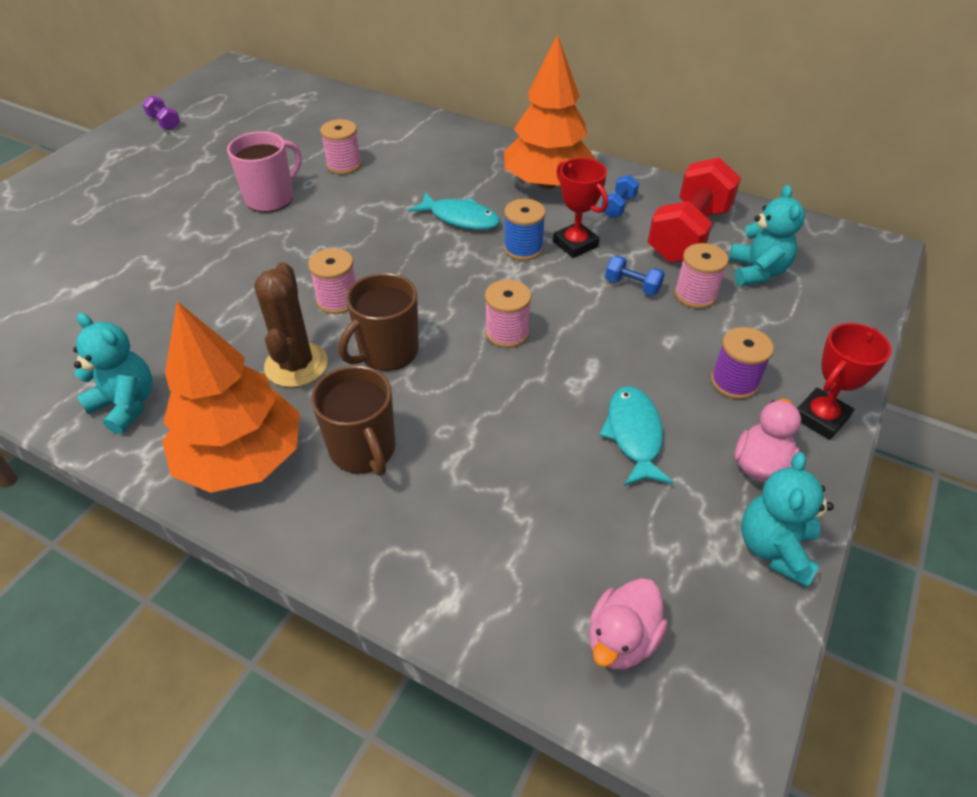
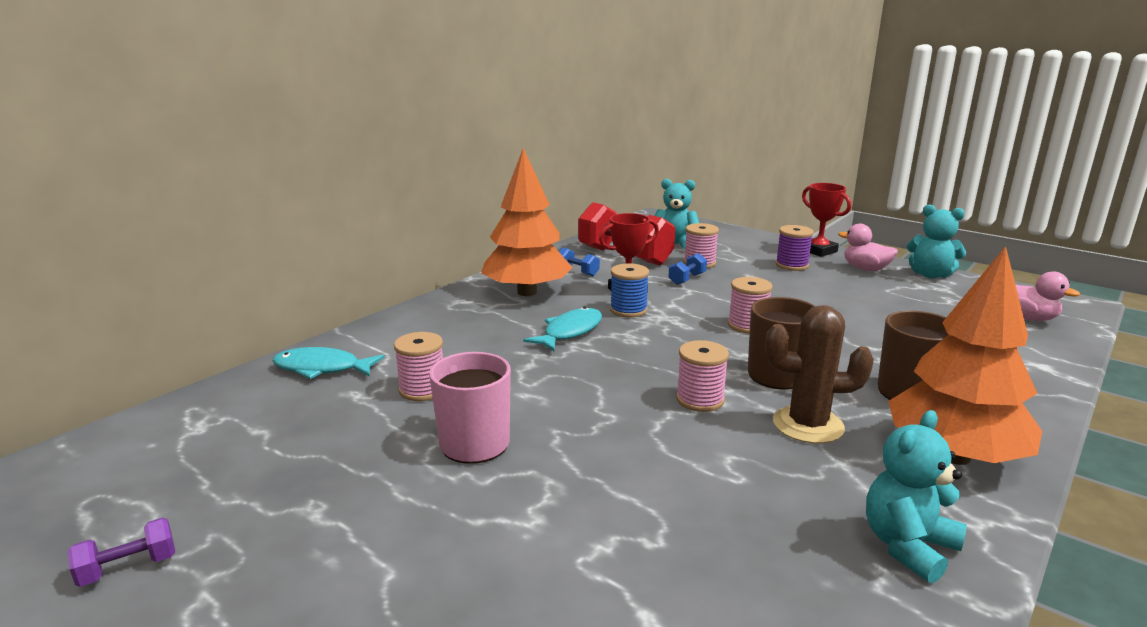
camera: 80 degrees left, 25 degrees down
(634, 434) = (852, 296): turquoise fish -> turquoise fish (322, 368)

